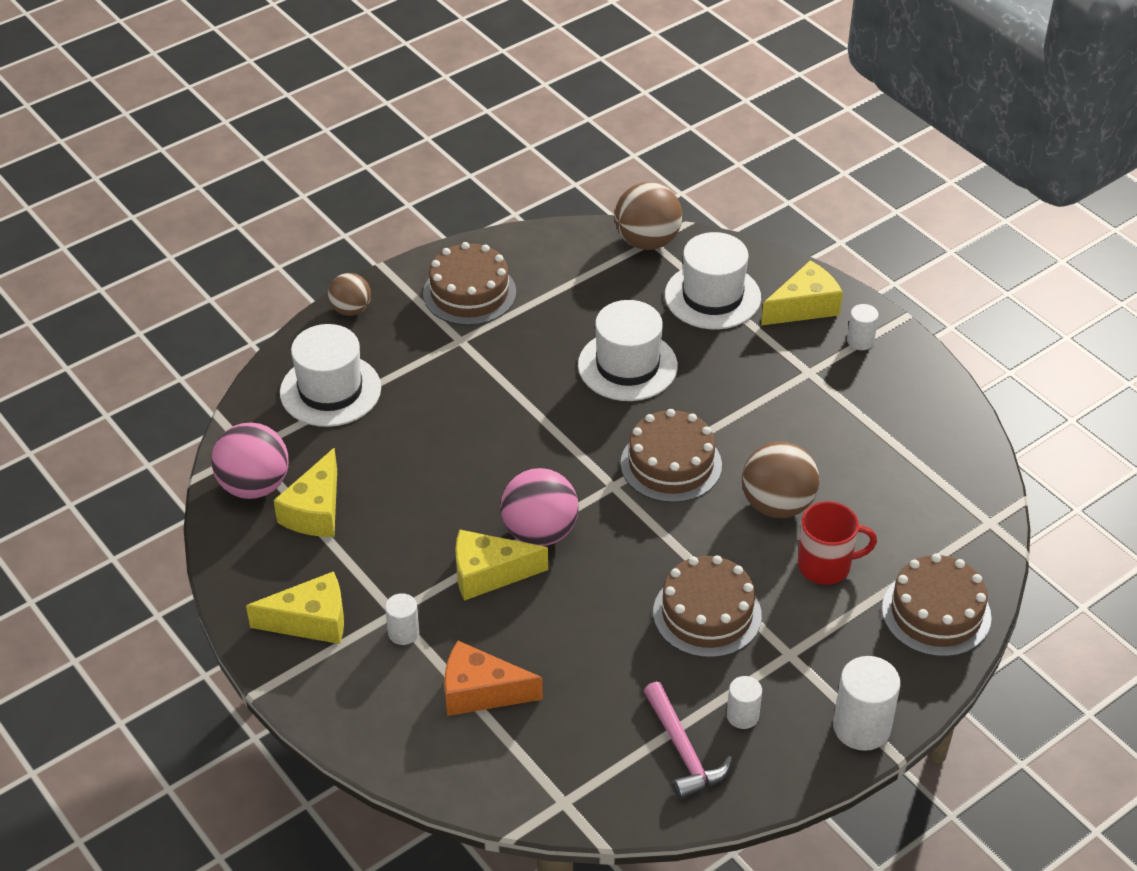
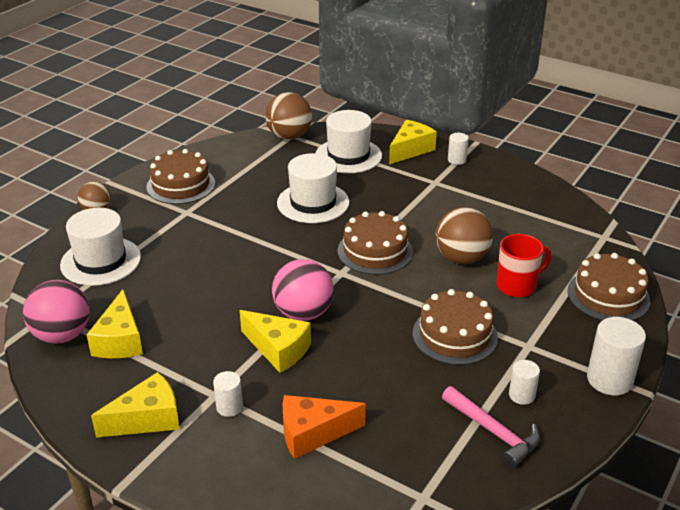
camera: 20 degrees left, 10 degrees down
(489, 574) = (278, 349): yellow cheese -> yellow cheese turned 120 degrees counterclockwise

